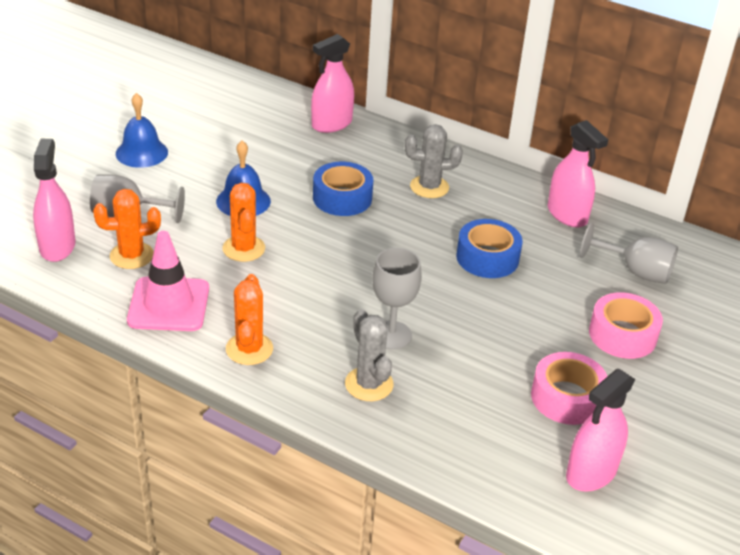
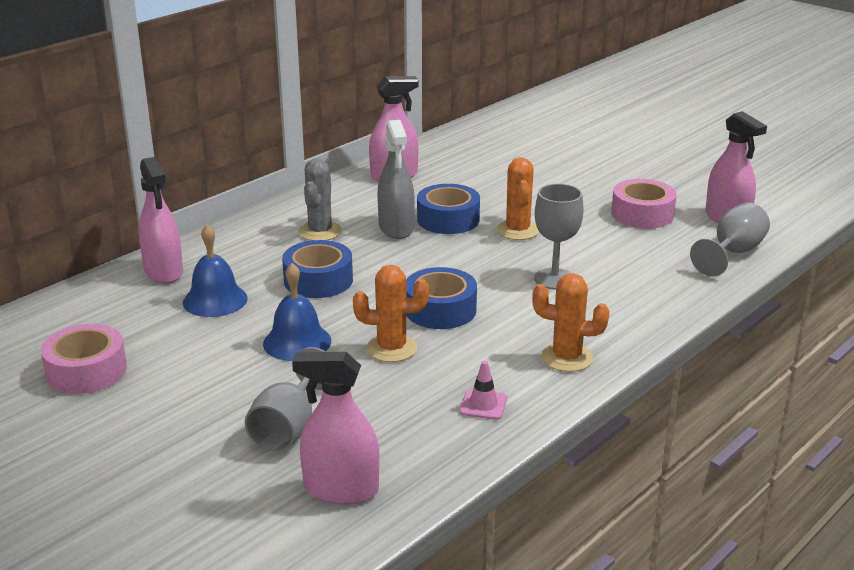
camera: 75 degrees left, 10 degrees down
(131, 256) = (380, 428): orange cactus -> orange cactus (517, 230)
(141, 152) = (146, 412): blue bell -> blue bell (215, 300)
(169, 304) = (483, 405): pink traffic cone -> pink traffic cone, size x0.47
(312, 268) = (440, 310): none -> blue tape
(369, 384) = (623, 298): grey cactus -> none
(455, 228) = (396, 228): none -> grey spray bottle
(622, 335) = (566, 181): pink tape -> pink tape (86, 371)
(635, 272) = (485, 162): grey goblet -> grey goblet (733, 253)

